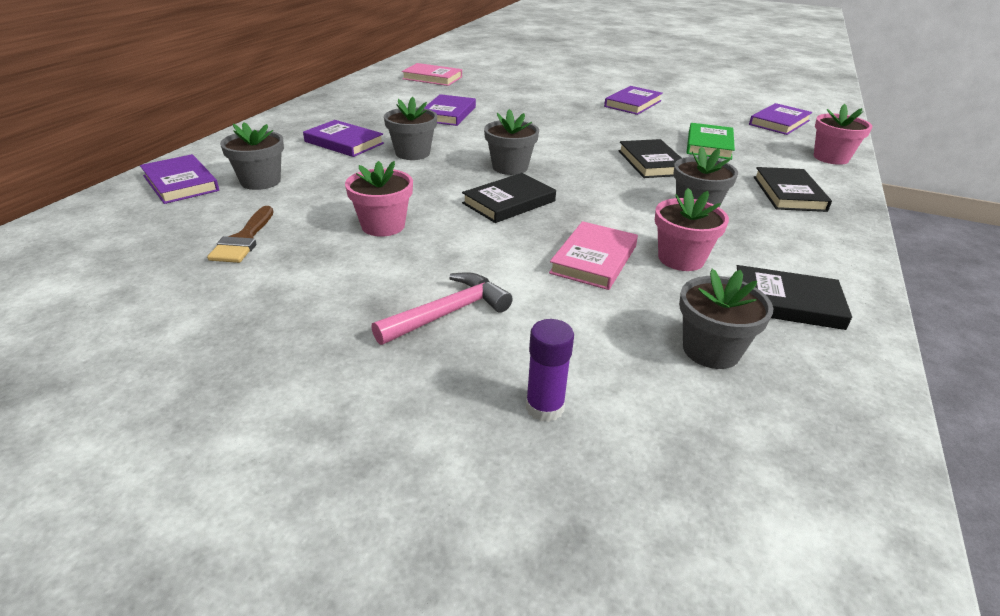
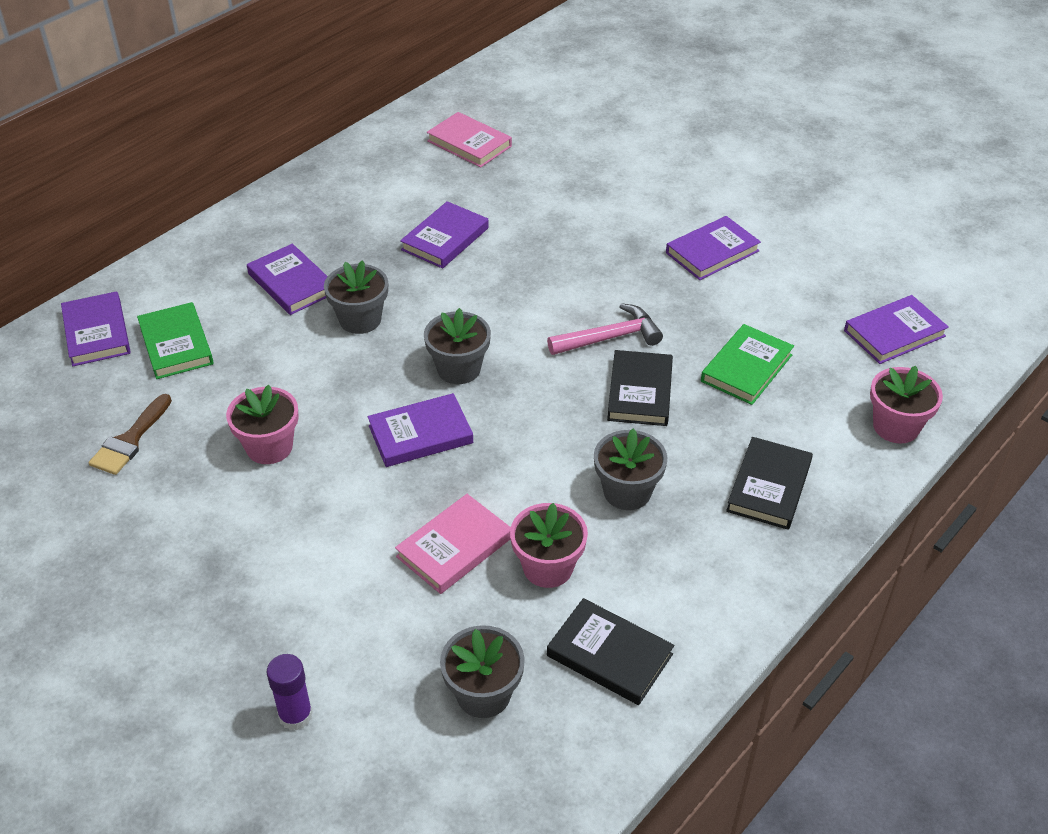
camera: 20 degrees right, 10 degrees up
(260, 181) = (176, 344): grey flower pot -> green book
(448, 313) = (273, 587): pink hammer -> pink hammer (610, 337)
(509, 202) = (420, 434): black book -> purple book

